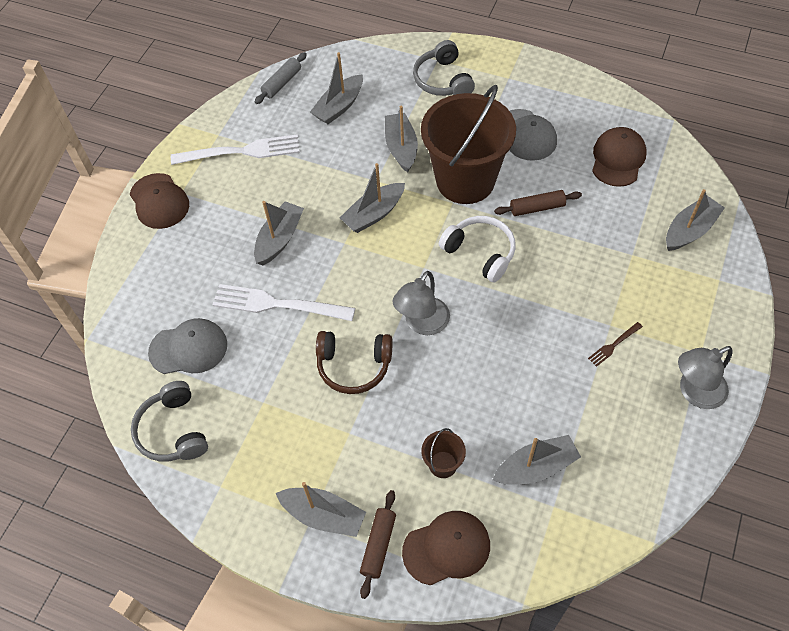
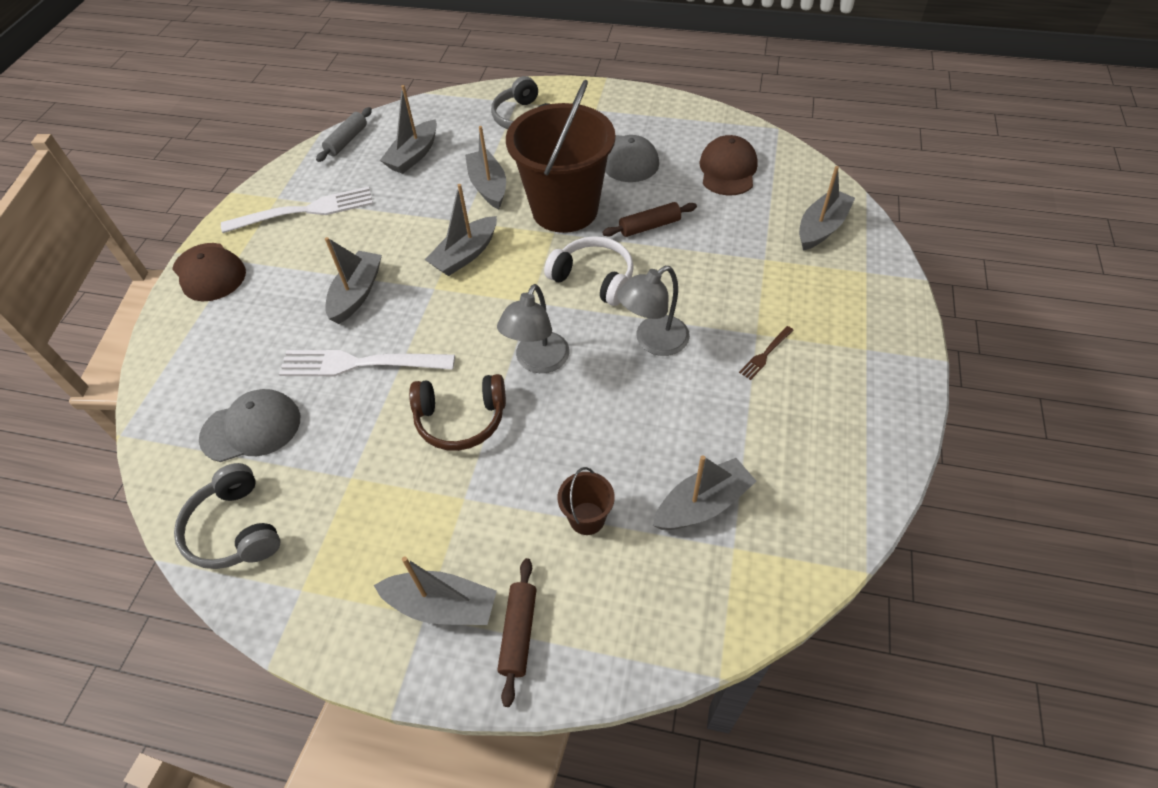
camera: 10 degrees left, 5 degrees down
(446, 548) = (608, 622): brown cap -> none
(694, 392) = (870, 392): grey lamp -> grey lamp (653, 341)

